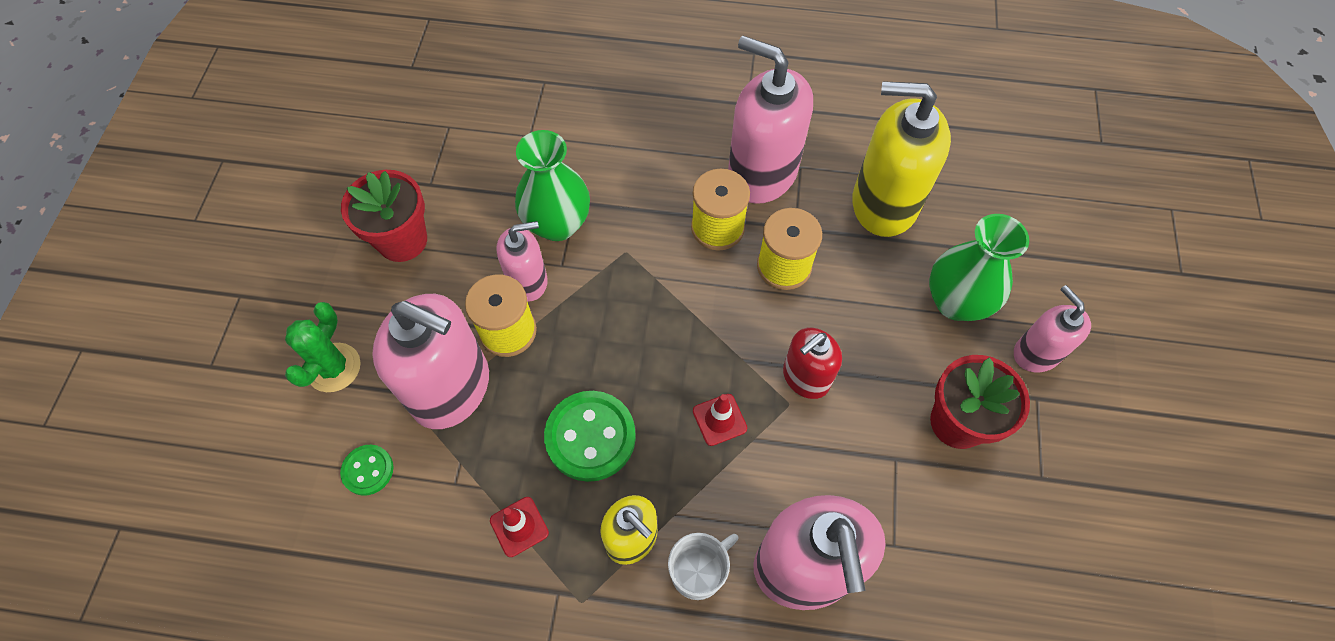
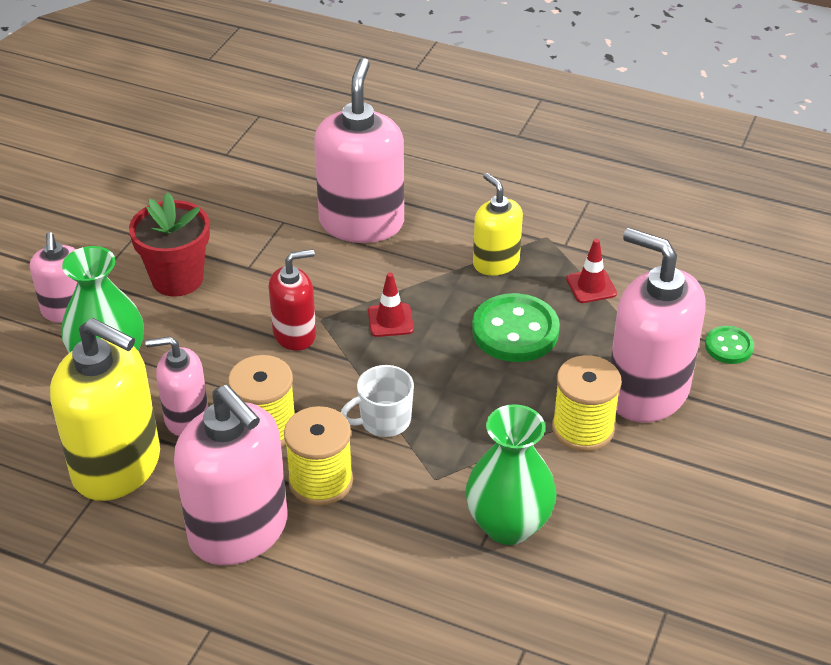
camera: 165 degrees left, 20 degrees down
(334, 367) = (771, 433): green cactus -> none
(402, 240) = (701, 546): red flower pot -> none
(528, 281) = (554, 471): pink soap dispenser -> pink soap dispenser (186, 418)
(698, 571) = (447, 236): white mug -> white mug (384, 420)

